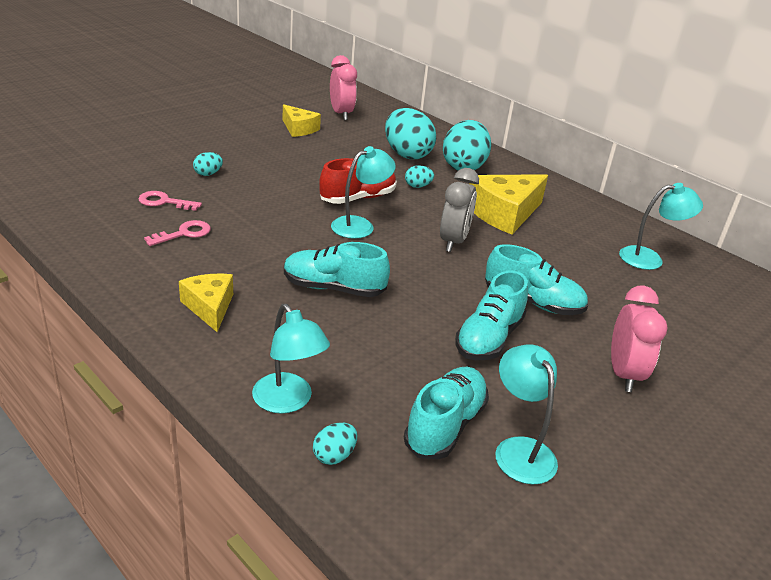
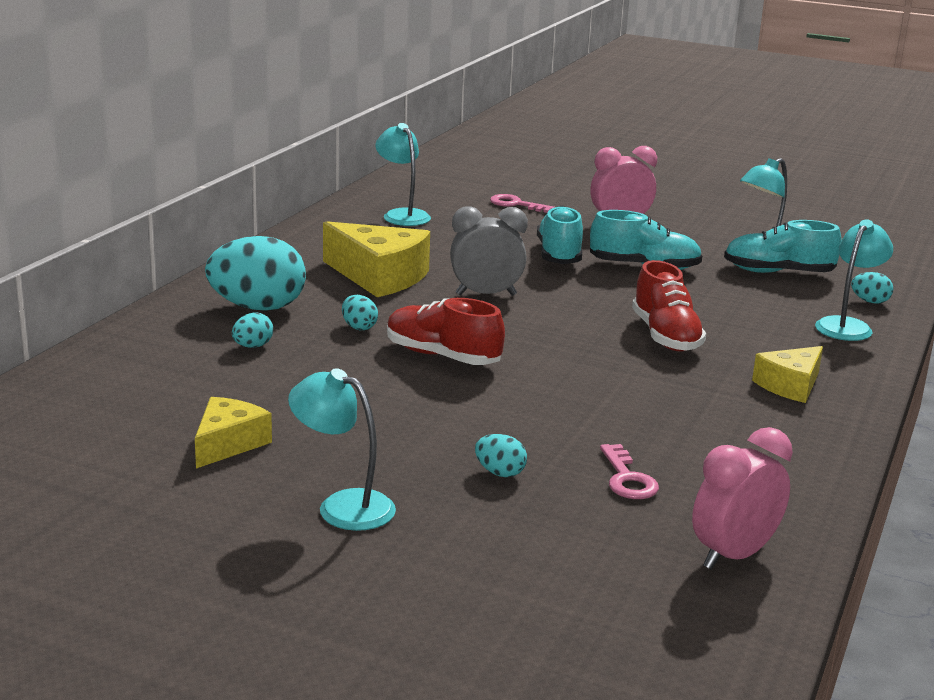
camera: 110 degrees left, 10 degrees down
(184, 233) = (683, 440): pink key -> pink key (515, 204)
(333, 288) = (665, 336): turquoise shoe -> red shoe
(341, 114) = (113, 421): pink clock -> pink clock (733, 555)
(360, 225) = (514, 344): turquoise lamp -> turquoise lamp (343, 506)
(407, 154) = (252, 346): turquoise egg -> turquoise egg, size x0.44

